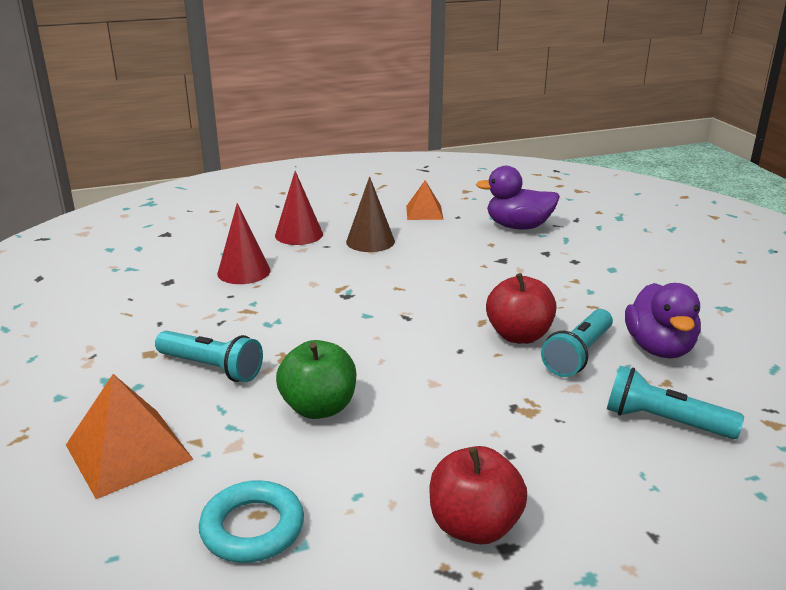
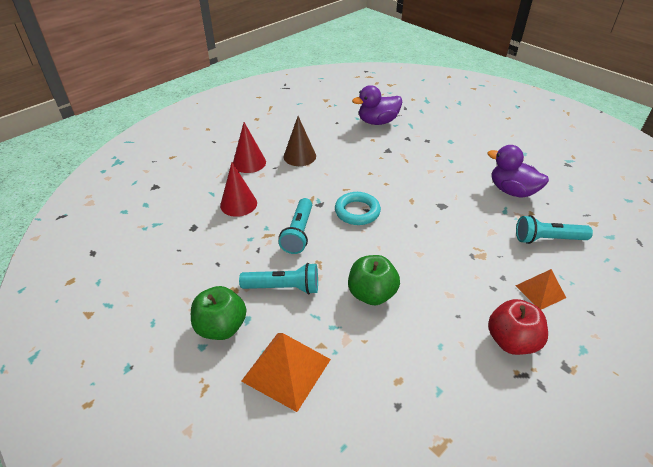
camera: 25 degrees left, 15 degrees up
(99, 385) = (221, 327): none -> green apple
(252, 528) = (404, 391): turquoise ring -> turquoise ring (357, 211)
(424, 212) = (314, 124): orange pyramid -> orange pyramid (540, 291)
(519, 335) = (438, 204): red apple -> none
(578, 355) = (477, 208): turquoise flashlight -> turquoise flashlight (298, 233)
(659, 348) = (512, 191): purple duck -> purple duck turned 150 degrees clockwise

